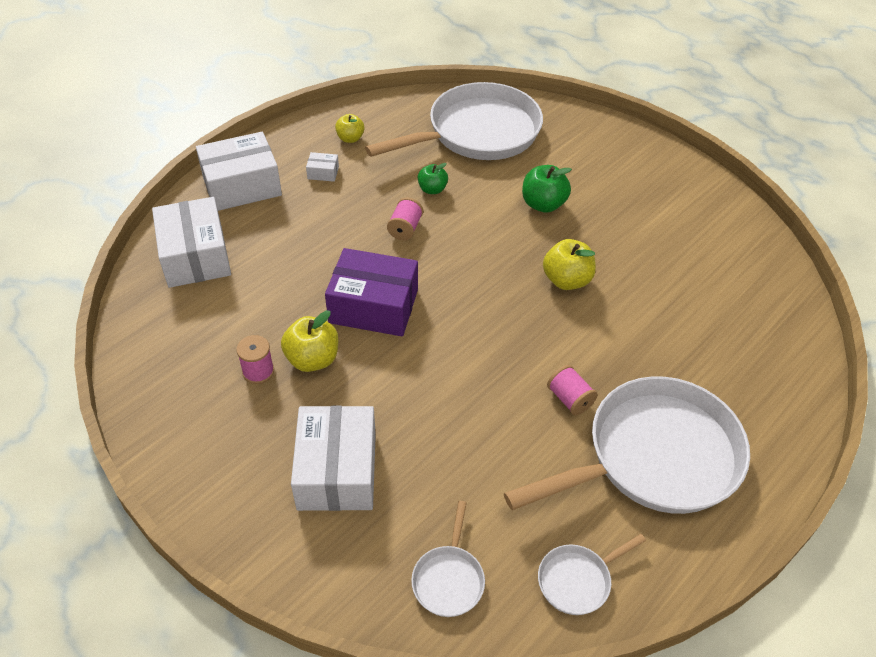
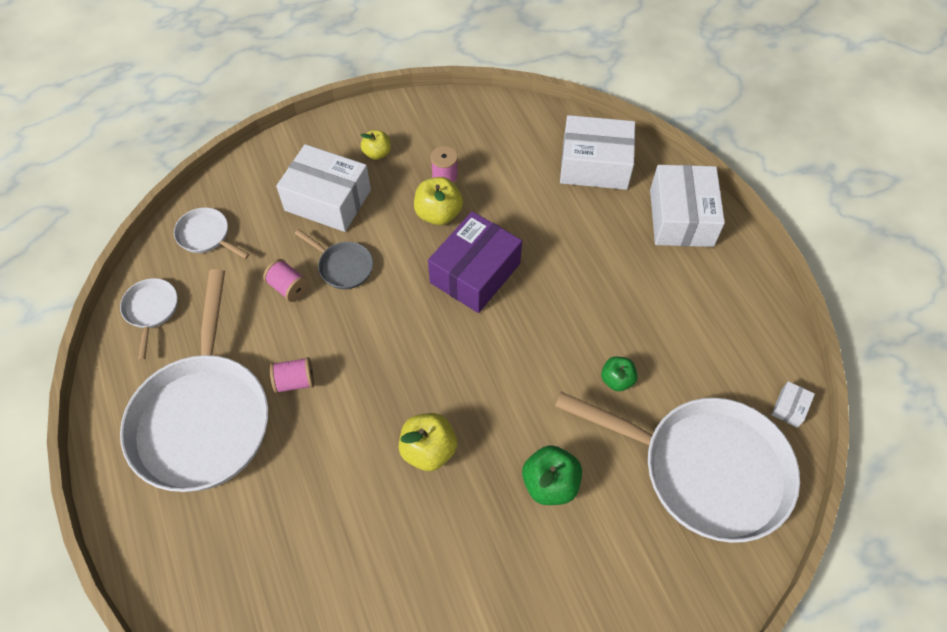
camera: 115 degrees right, 10 degrees up
(323, 173) = (679, 289): white box -> white box (789, 408)
(350, 138) = (732, 331): yellow apple -> yellow apple (377, 153)
(405, 229) = (565, 332): pink spool -> pink spool (288, 287)
(420, 416) = (343, 266): none -> grey pan
(477, 133) = (705, 470): white pan -> white pan turned 60 degrees counterclockwise

